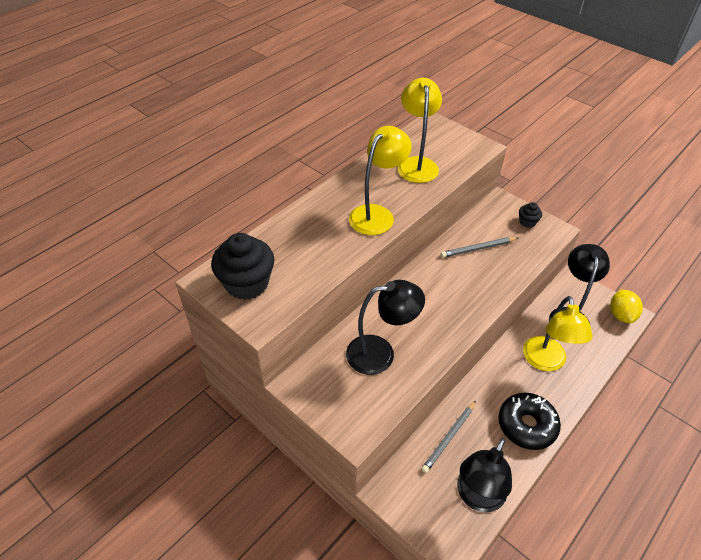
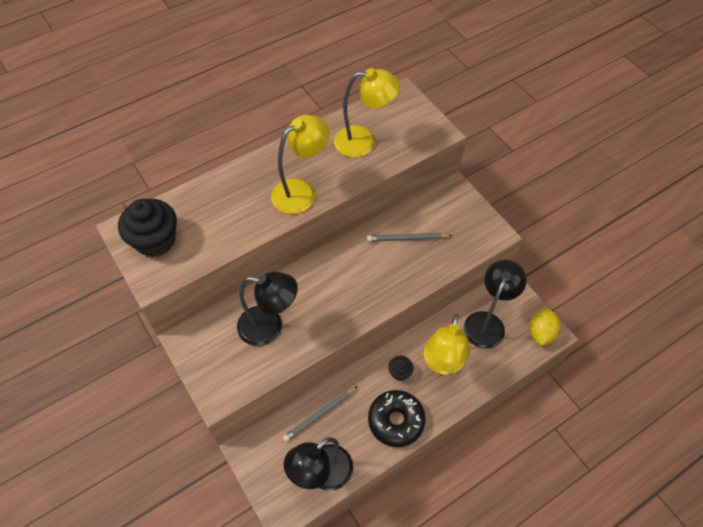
camera: 15 degrees right, 10 degrees up
(417, 164) = (364, 141): yellow lamp -> yellow lamp turned 75 degrees clockwise
(527, 222) = (470, 219): black cupcake -> black cupcake (400, 372)

